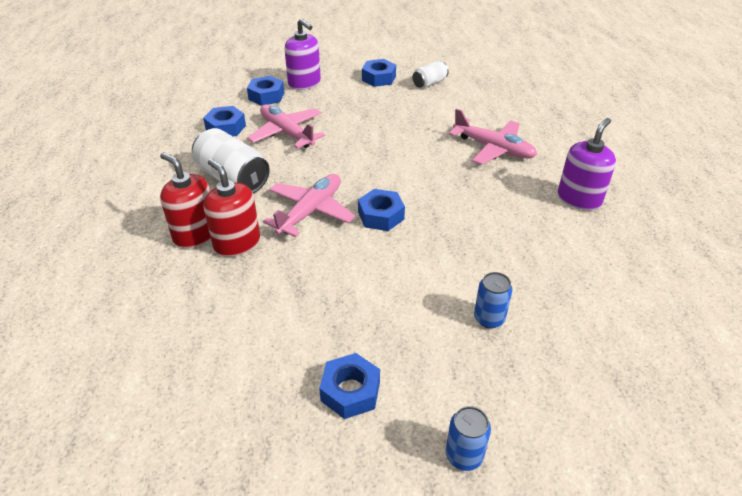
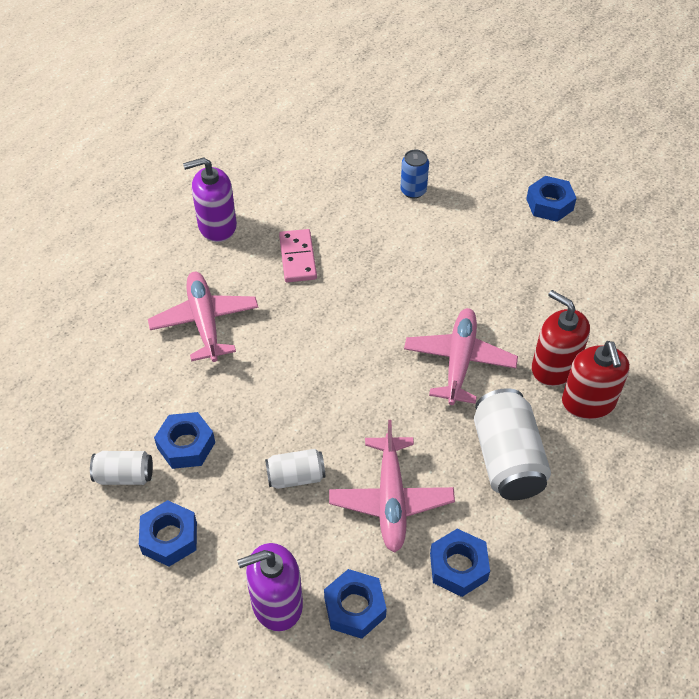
camera: 140 degrees left, 10 degrees up
(237, 243) = (554, 367): red soap dispenser -> red soap dispenser turned 135 degrees clockwise
(304, 83) = (276, 603): purple soap dispenser -> purple soap dispenser turned 105 degrees counterclockwise
(311, 211) = (459, 361): pink plane -> pink plane turned 120 degrees clockwise
(348, 118) = (296, 477): none -> white can
(381, 216) = (400, 315): blue nut -> blue nut (186, 445)
(464, 455) = (512, 142): blue can -> none
(497, 211) = (297, 258): none -> pink domino

